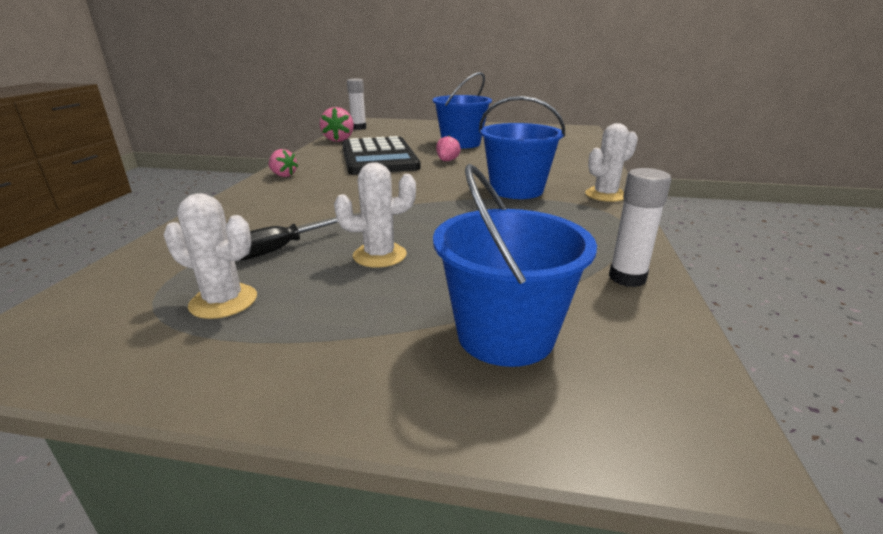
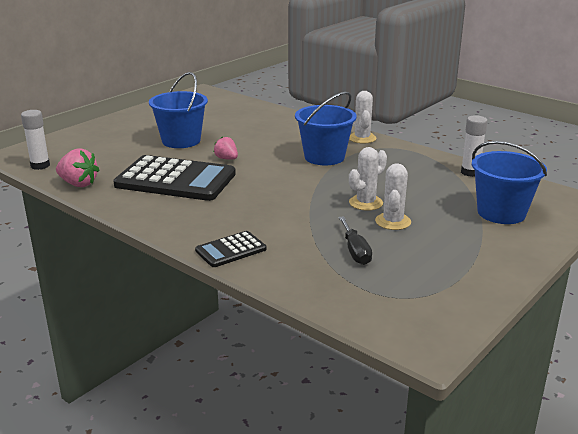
camera: 60 degrees left, 0 degrees up
(223, 301) = (417, 275): white cactus -> white cactus (366, 203)
(248, 199) = (231, 250): none -> black calculator
(283, 175) = (176, 227): pink strawberry -> none

